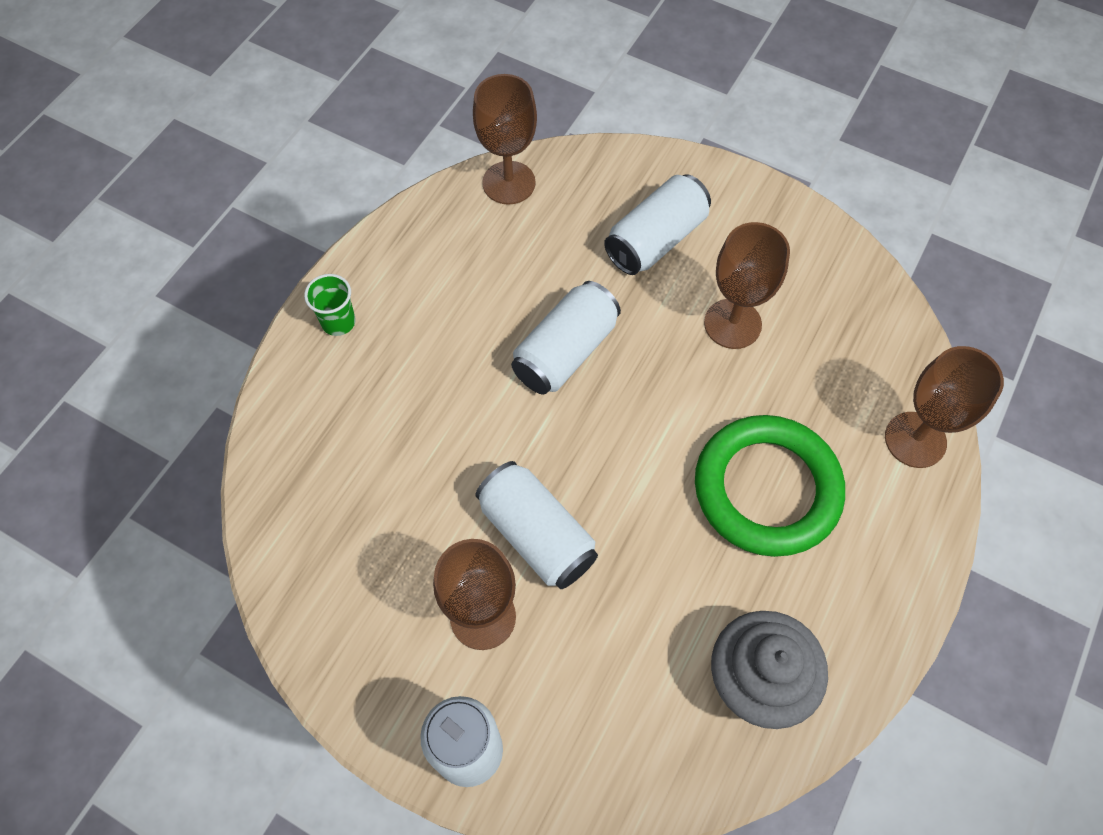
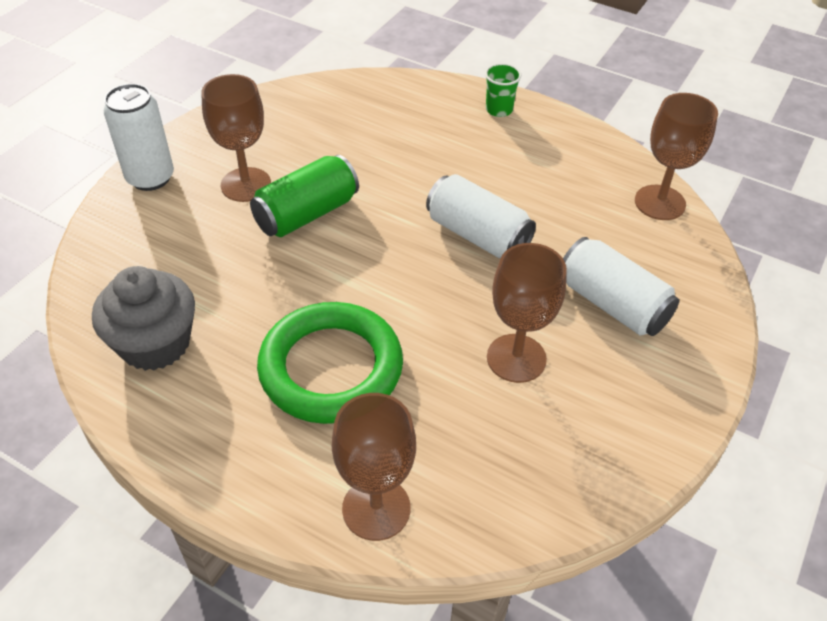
camera: 90 degrees right, 15 degrees down
(537, 534) = (307, 214): white can -> green can

